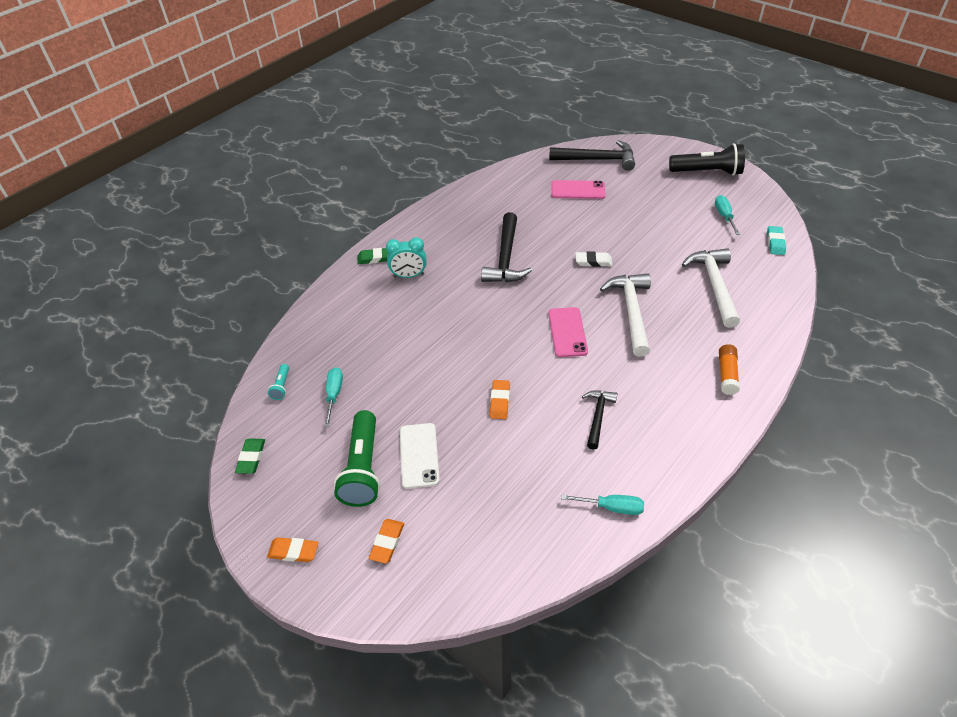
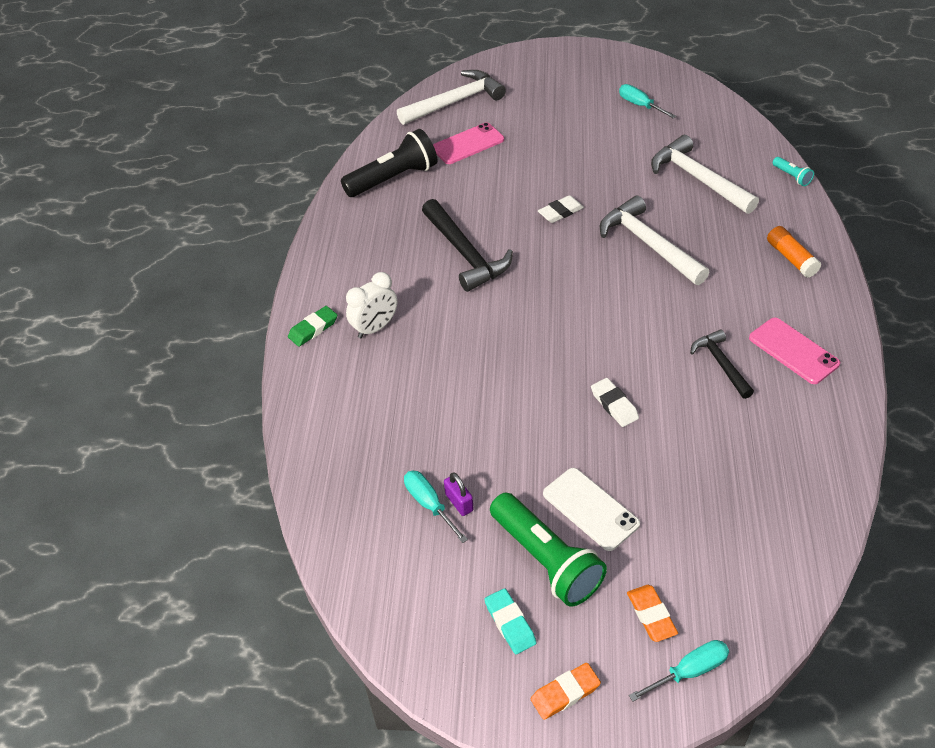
camera: 35 degrees left, 0 degrees up
(251, 458) = (407, 631): green eraser -> none
(281, 386) = (356, 533): turquoise flashlight -> turquoise flashlight (792, 176)
(350, 404) = (459, 502): none -> purple padlock
(409, 275) = (375, 328): turquoise clock -> white clock
(500, 401) = (614, 405): orange eraser -> white eraser
(567, 332) = (608, 297): pink phone -> pink phone (793, 351)
(597, 160) = (455, 102): black hammer -> white hammer
(612, 507) = (818, 441): turquoise screwdriver -> turquoise screwdriver (689, 671)
(707, 172) = (580, 67): black flashlight -> black flashlight (393, 178)
(775, 242) = (711, 110): turquoise eraser -> turquoise eraser (510, 623)

